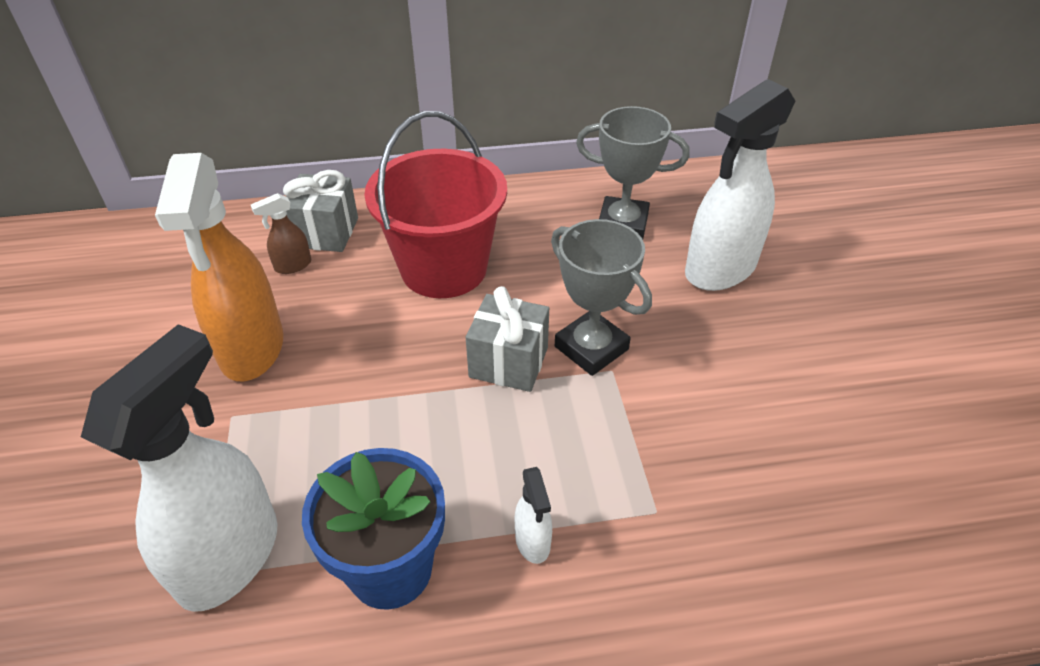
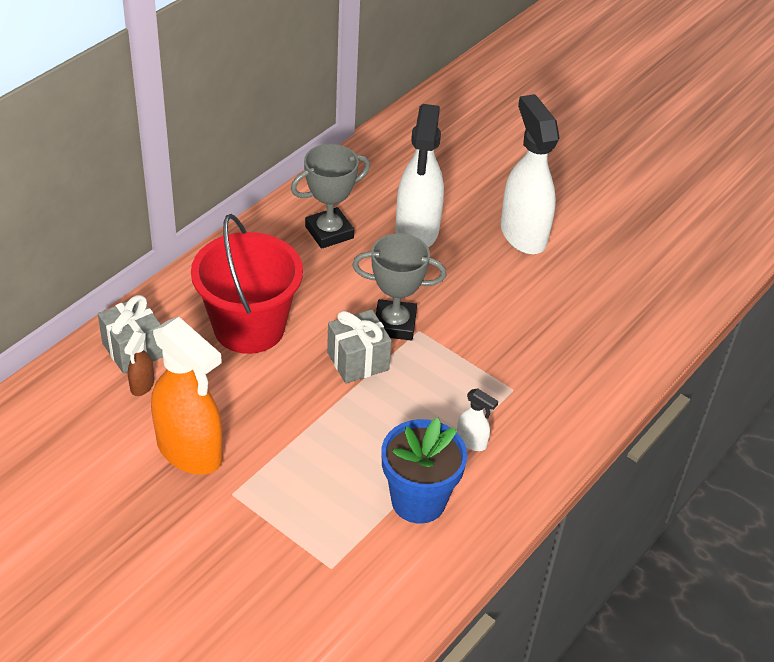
camera: 45 degrees left, 0 degrees up
(230, 556) = (330, 553): white spray bottle -> white spray bottle (523, 234)

